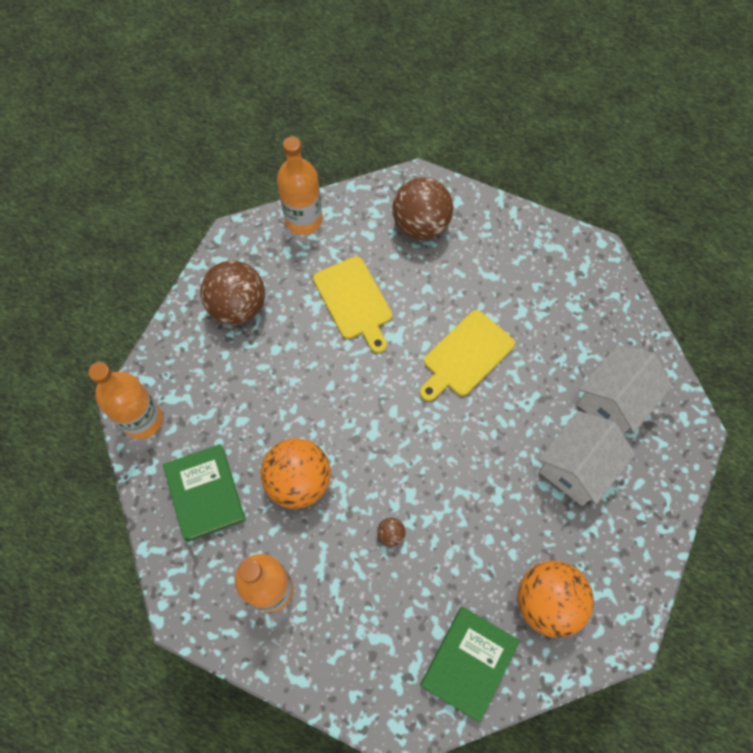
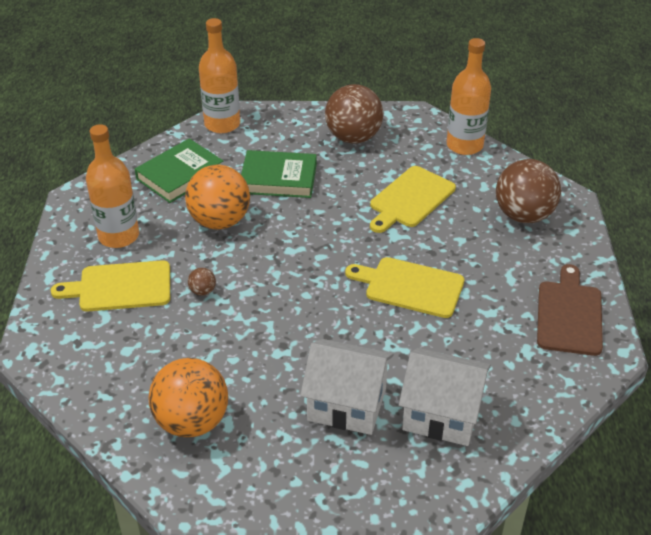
camera: 65 degrees right, 25 degrees down
(349, 611) = (120, 287): none -> yellow cutting board
(468, 663) = (107, 380): green book -> green book (278, 178)
(549, 257) = (569, 314): none -> brown cutting board

